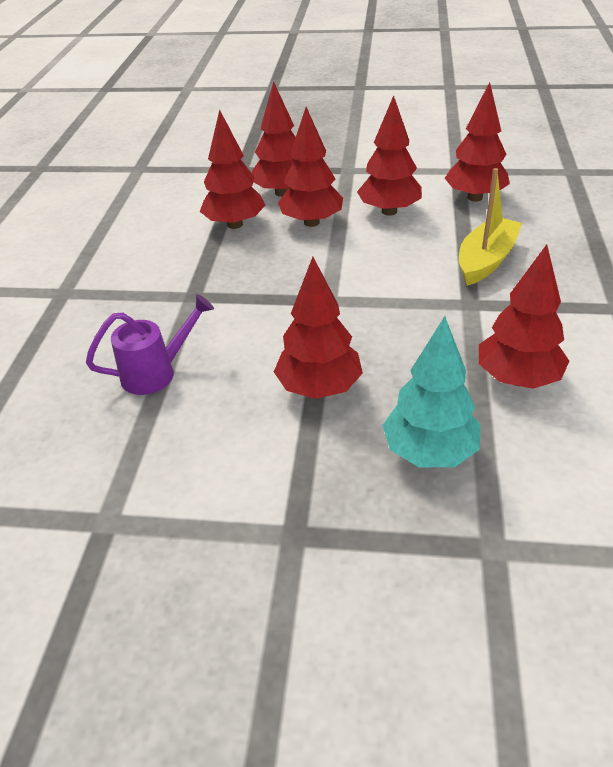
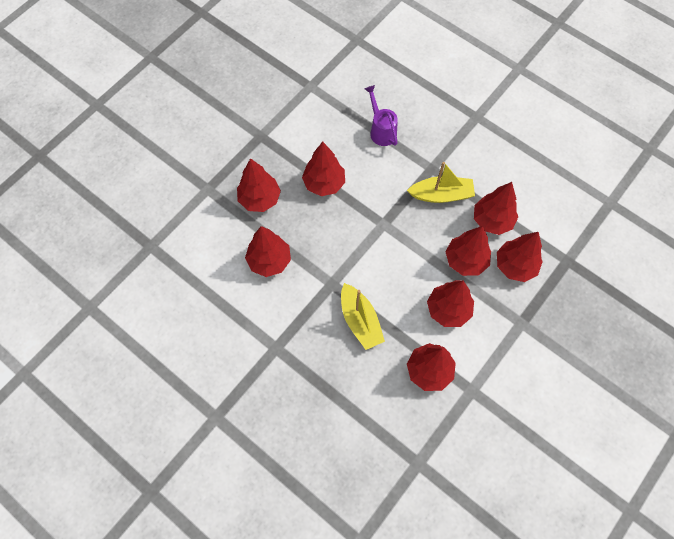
camera: 120 degrees right, 25 degrees up
(156, 373) = (381, 130): purple watering can -> purple watering can turned 150 degrees clockwise
(231, 272) = (441, 195): none -> yellow boat
(429, 452) = (260, 199): turquoise tree -> red tree

